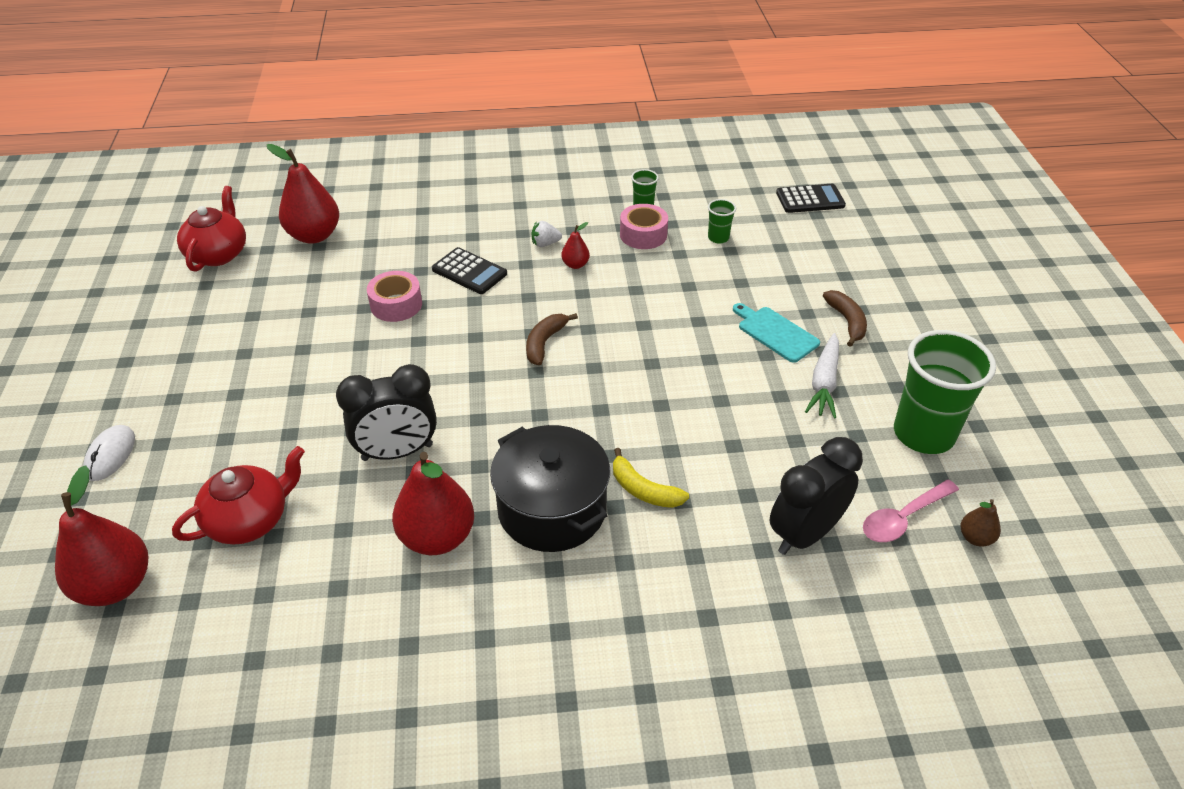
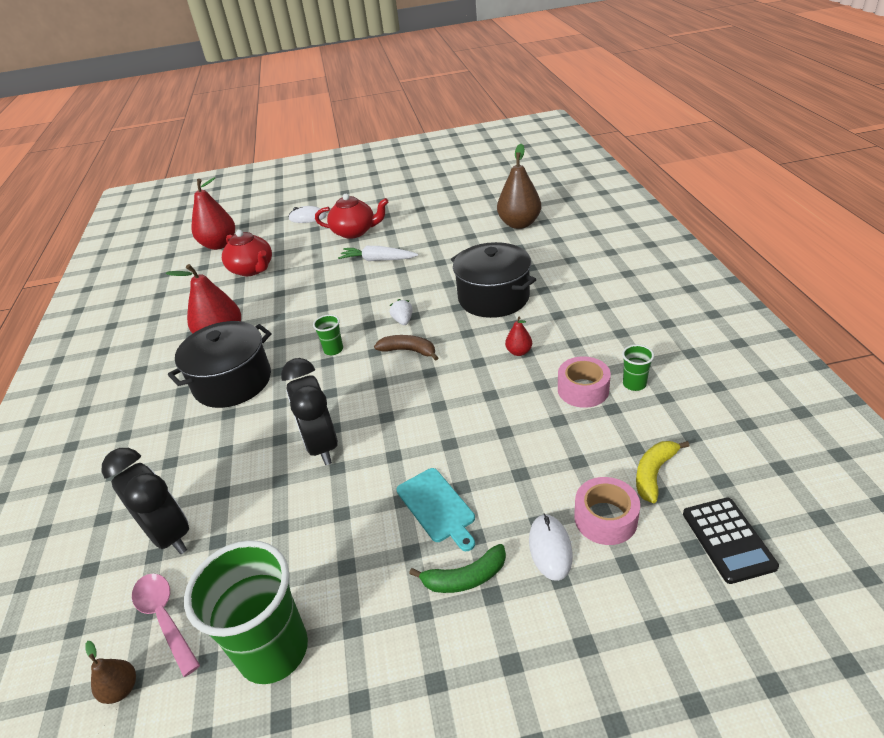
camera: 90 degrees right, 5 degrees down
(218, 254) = (487, 197): red teapot -> red teapot (355, 232)
(314, 235) = (519, 224): red pear -> brown pear
(396, 304) = (446, 274): pink tape -> pink tape (605, 518)
(397, 452) = (296, 306): black clock -> black clock (321, 445)
(469, 272) = (493, 297): black calculator -> black pot
(545, 244) = (545, 330): white strawberry -> white strawberry (403, 321)
(643, 490) = (240, 427): yellow banana -> yellow banana (654, 473)
(718, 238) = (599, 449): green cup -> green cup (333, 350)
(775, 333) = (437, 507): turquoise cutting board -> turquoise cutting board turned 105 degrees clockwise
(818, 276) = (550, 548): none -> white mouse
(824, 382) = (359, 552): white carrot -> white carrot (378, 260)
(847, 322) = (465, 577): brown banana -> green banana

